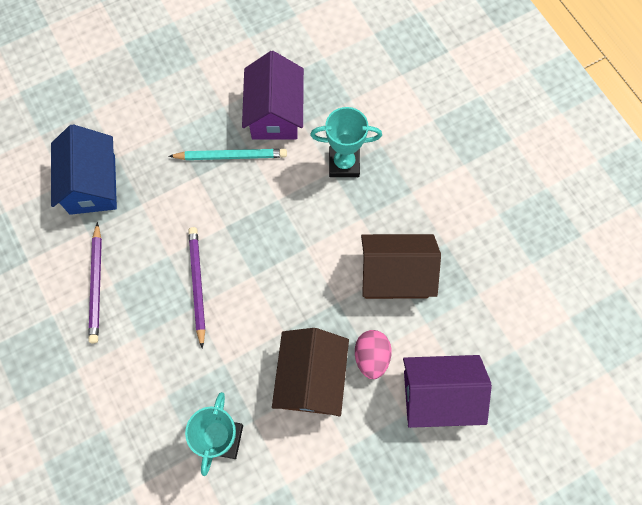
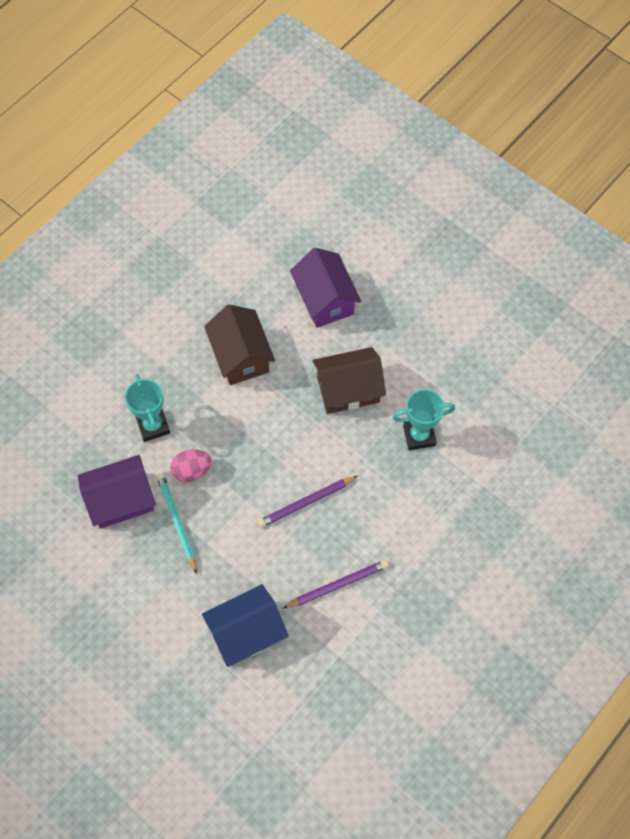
camera: 110 degrees left, 5 degrees down
(371, 357) = (314, 353): pink egg -> pink egg (192, 470)

